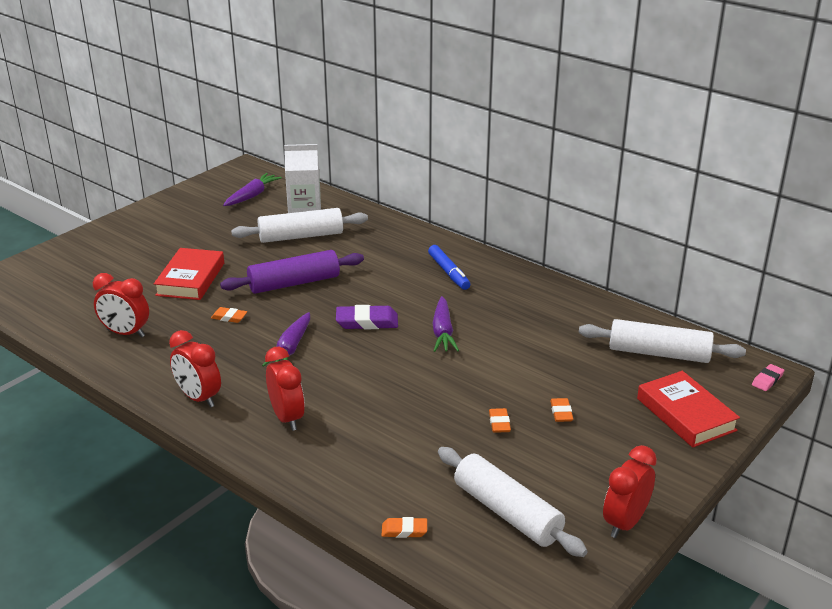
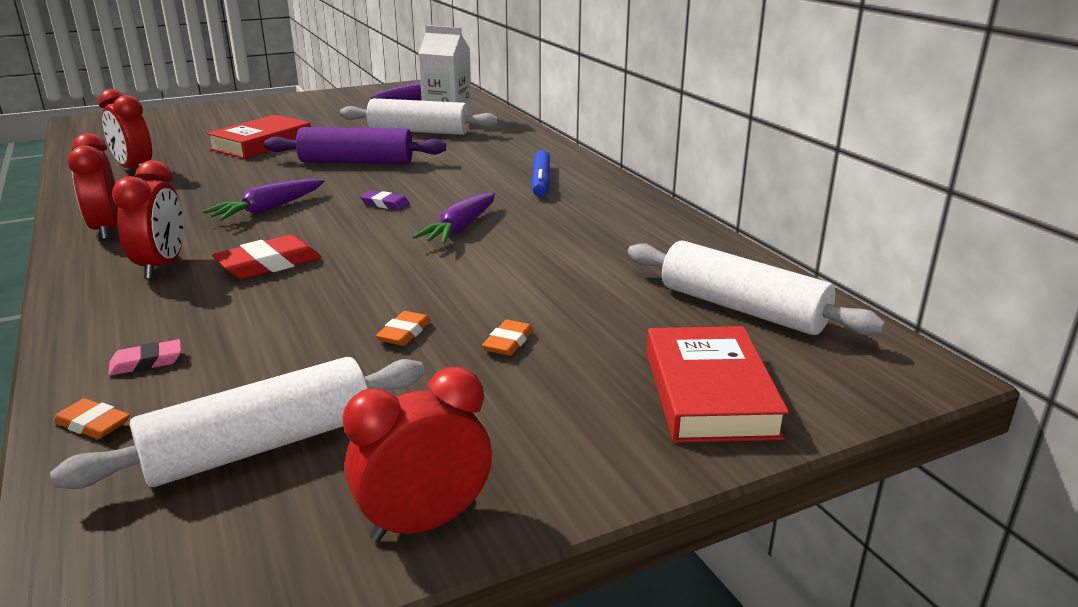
camera: 25 degrees right, 5 degrees down
(229, 317) = (249, 175): orange eraser -> none
(355, 396) = (269, 264): none -> red eraser
(367, 322) = (385, 204): purple eraser -> purple eraser, size x0.57
(507, 512) = (261, 446): white rolling pin -> white rolling pin turned 75 degrees clockwise
(767, 380) = (909, 382): pink eraser -> pink eraser (146, 362)

